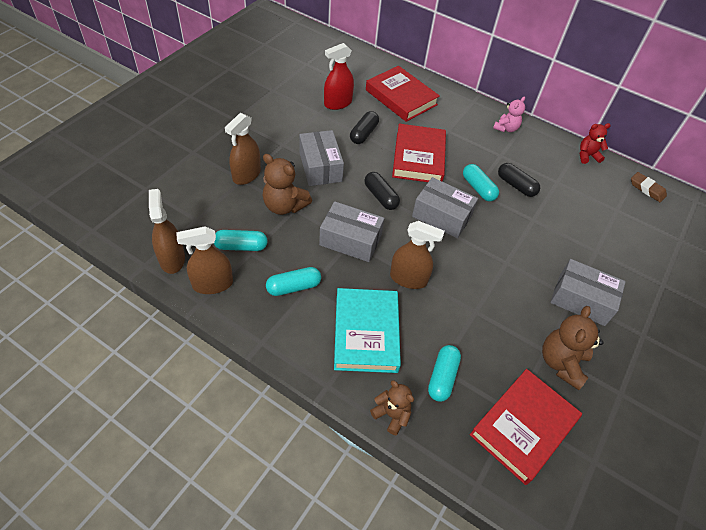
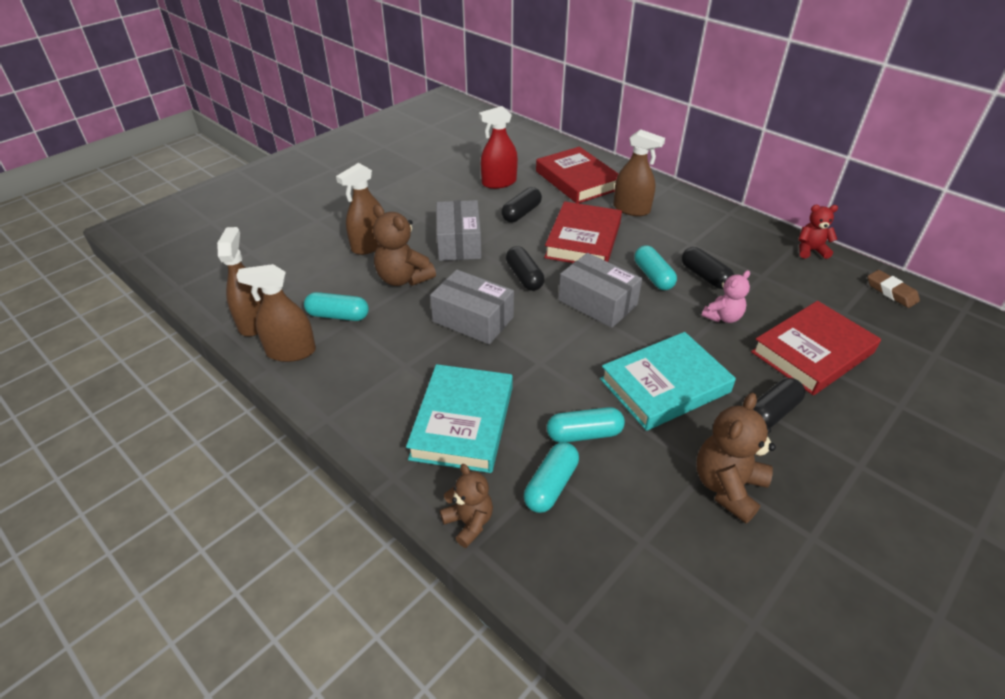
camera: 15 degrees right, 10 degrees down
(293, 287) = (387, 363): turquoise capsule -> turquoise capsule (584, 434)
(408, 278) = (535, 367): brown spray bottle -> brown spray bottle (631, 209)
(505, 285) = (665, 386): none -> turquoise book
(506, 128) = (704, 216): pink teddy bear -> pink teddy bear (722, 317)
(523, 427) = (653, 562): red book -> red book (812, 352)
(581, 300) = (772, 412): grey box -> black capsule

